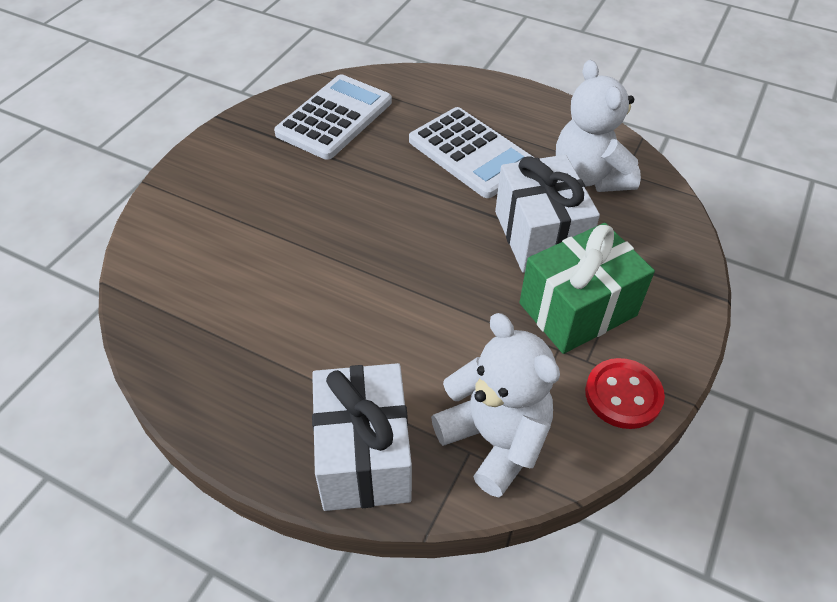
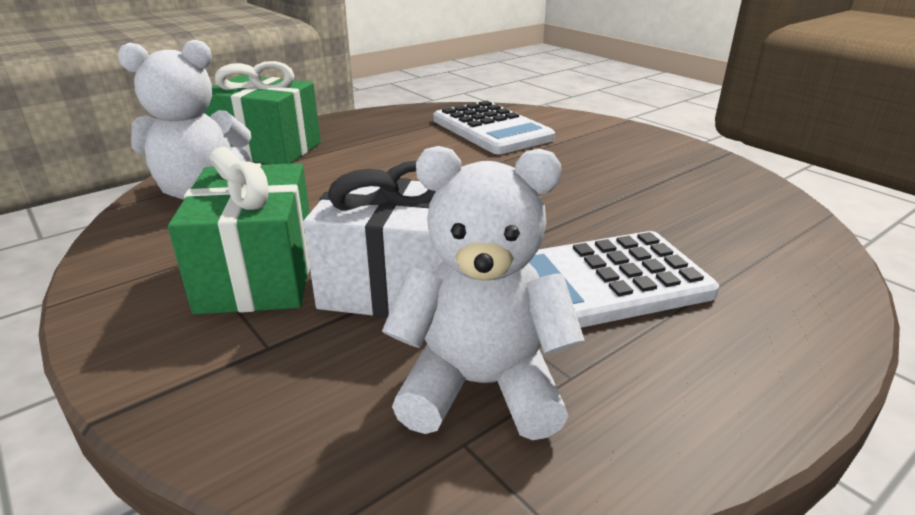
camera: 115 degrees right, 20 degrees down
(334, 118) = (717, 205): white calculator -> white calculator (491, 129)
(363, 455) = (267, 149): white gift -> green gift
(623, 395) = (131, 264): red button -> none

